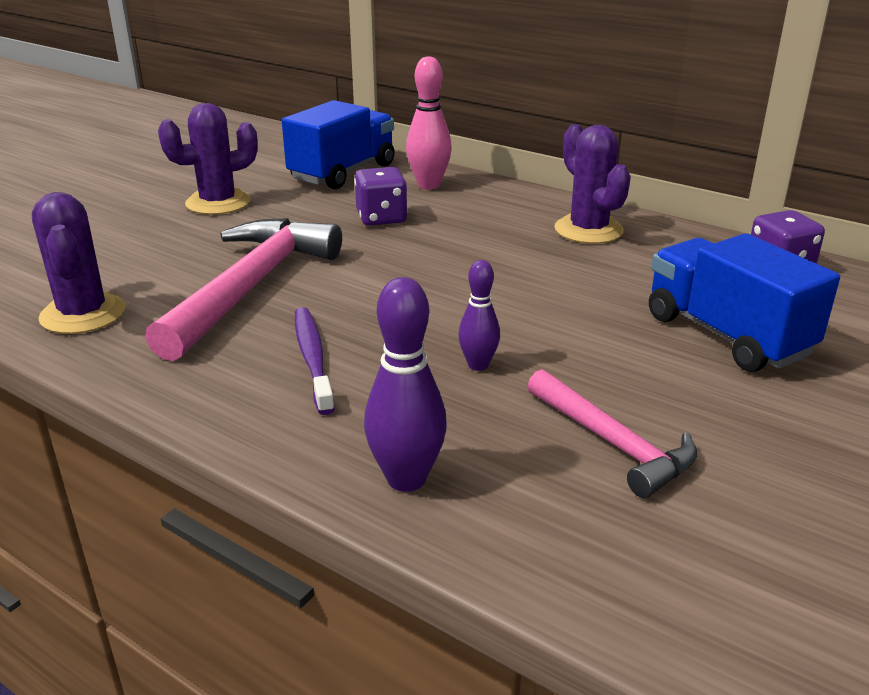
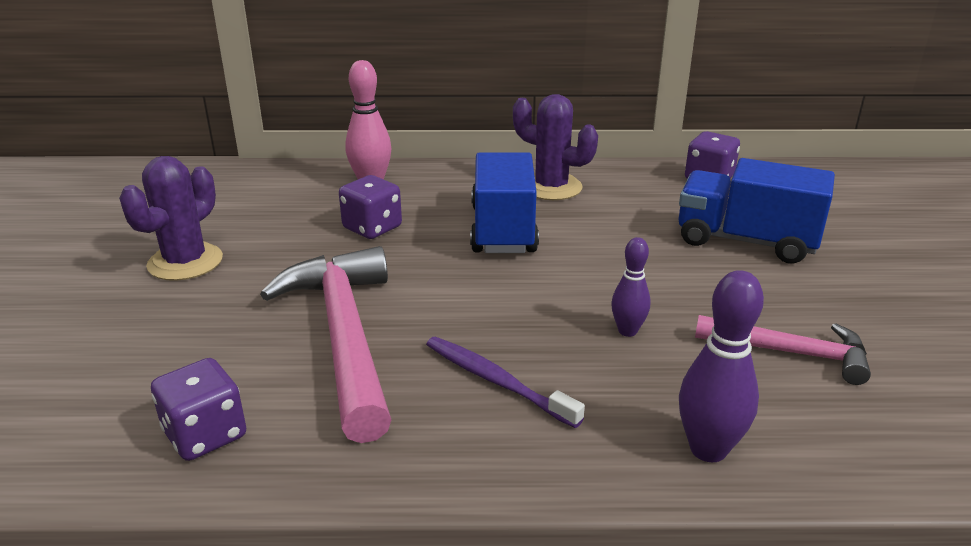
camera: 35 degrees left, 0 degrees up
(83, 314) = (205, 434): purple cactus -> purple dice
(343, 172) = (273, 193): blue truck -> blue truck (503, 229)

